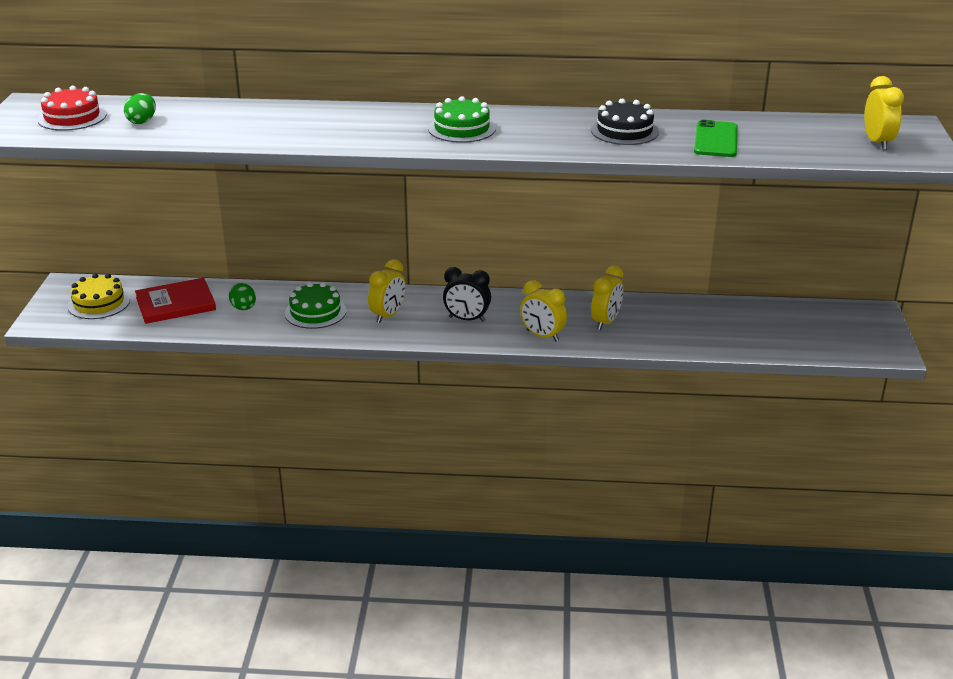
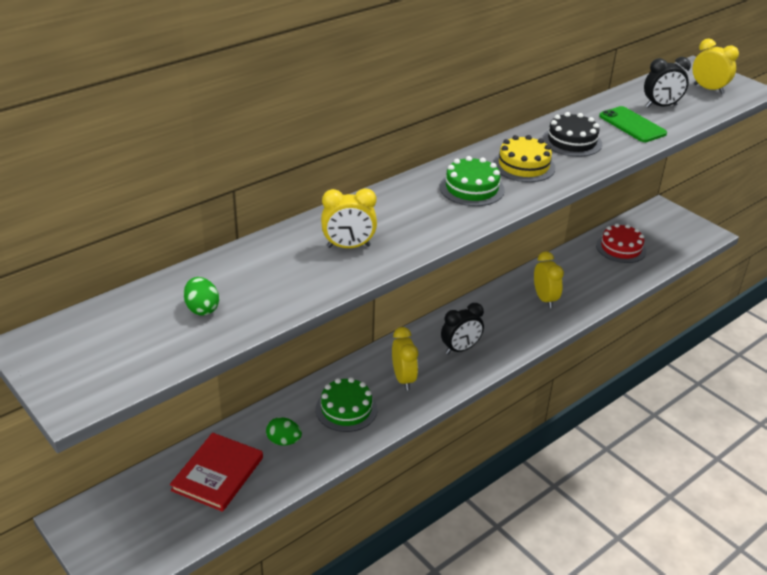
camera: 45 degrees left, 5 degrees up
(72, 117) = (119, 340): red cake -> red cake (621, 248)
(99, 303) = (142, 519): yellow cake -> yellow cake (523, 166)
(542, 336) = (526, 333): yellow clock -> yellow clock (348, 246)
(784, 137) = (661, 106): none -> black clock

